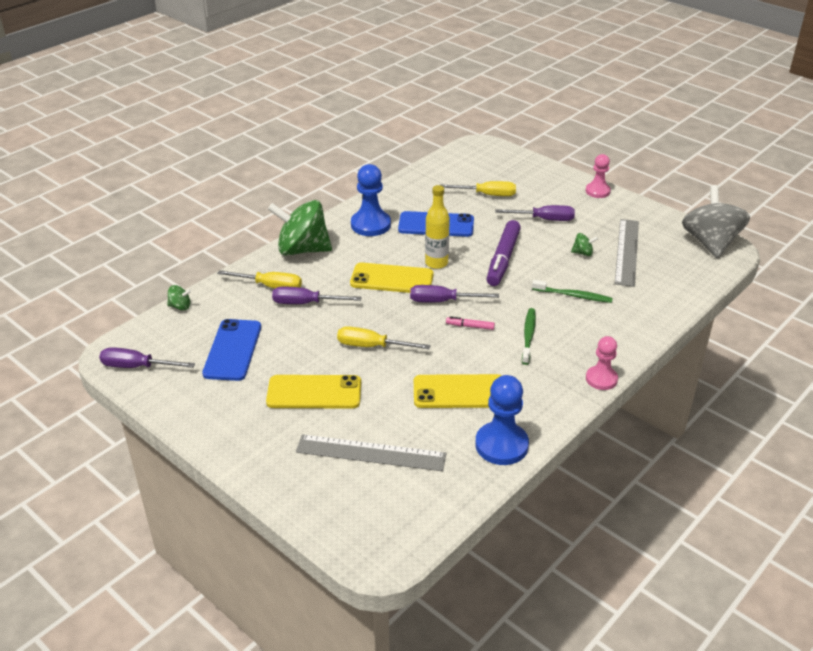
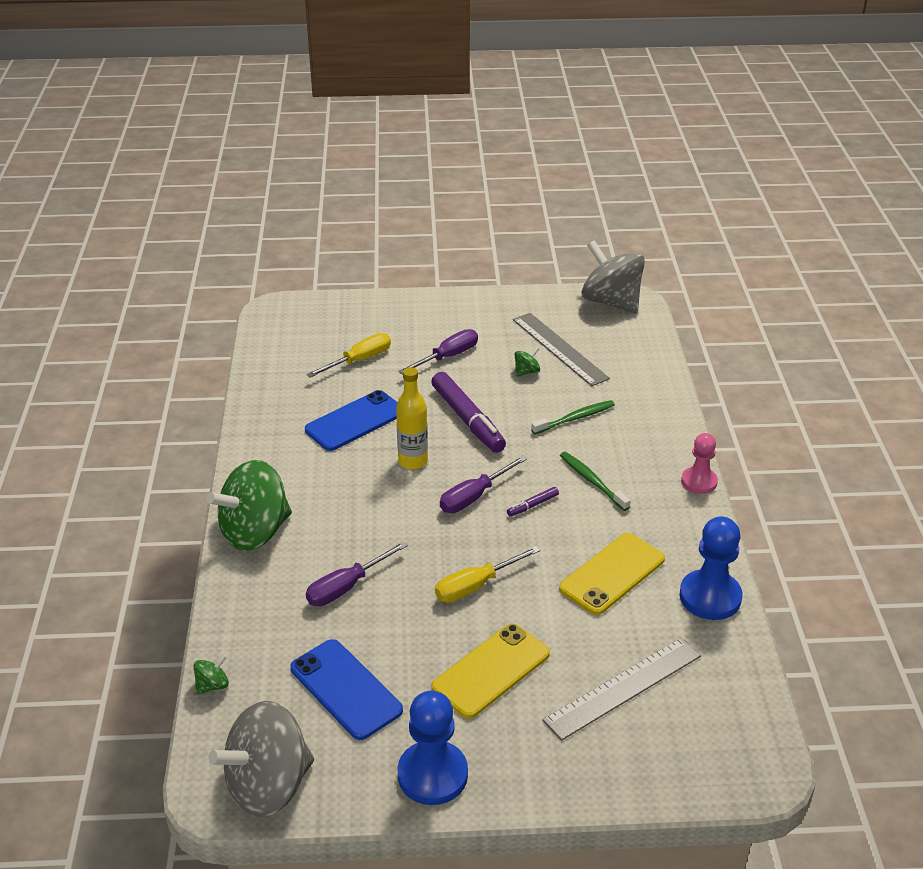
camera: 45 degrees left, 0 degrees up
(137, 367) = (268, 785): purple screwdriver -> grey spinning top
(270, 286) = (281, 594): yellow screwdriver -> none
(370, 225) = (288, 460): blue pawn -> blue pawn (432, 775)
(392, 279) = (394, 505): yellow phone -> none
(470, 326) = (532, 505): pink marker -> purple marker
(597, 191) = (455, 301): pink pawn -> none

